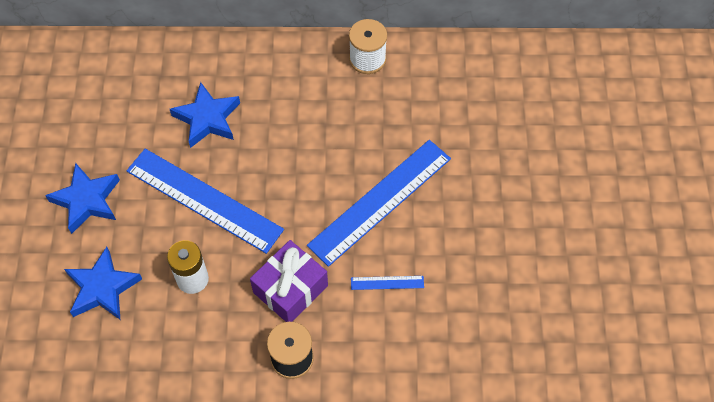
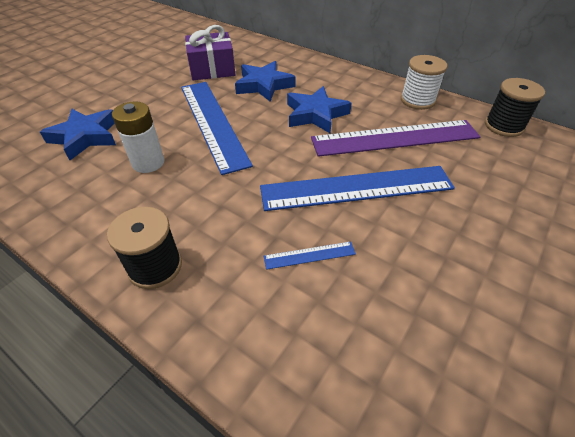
camera: 35 degrees right, 15 degrees down
(87, 200) = (140, 91): blue star -> blue star (316, 114)
(290, 289) = (214, 210): purple gift -> purple gift (212, 69)
(376, 125) = (395, 138): none -> purple ruler
(387, 283) = (309, 255): blue ruler -> blue ruler turned 45 degrees counterclockwise
(456, 56) = (504, 126): none -> black spool

